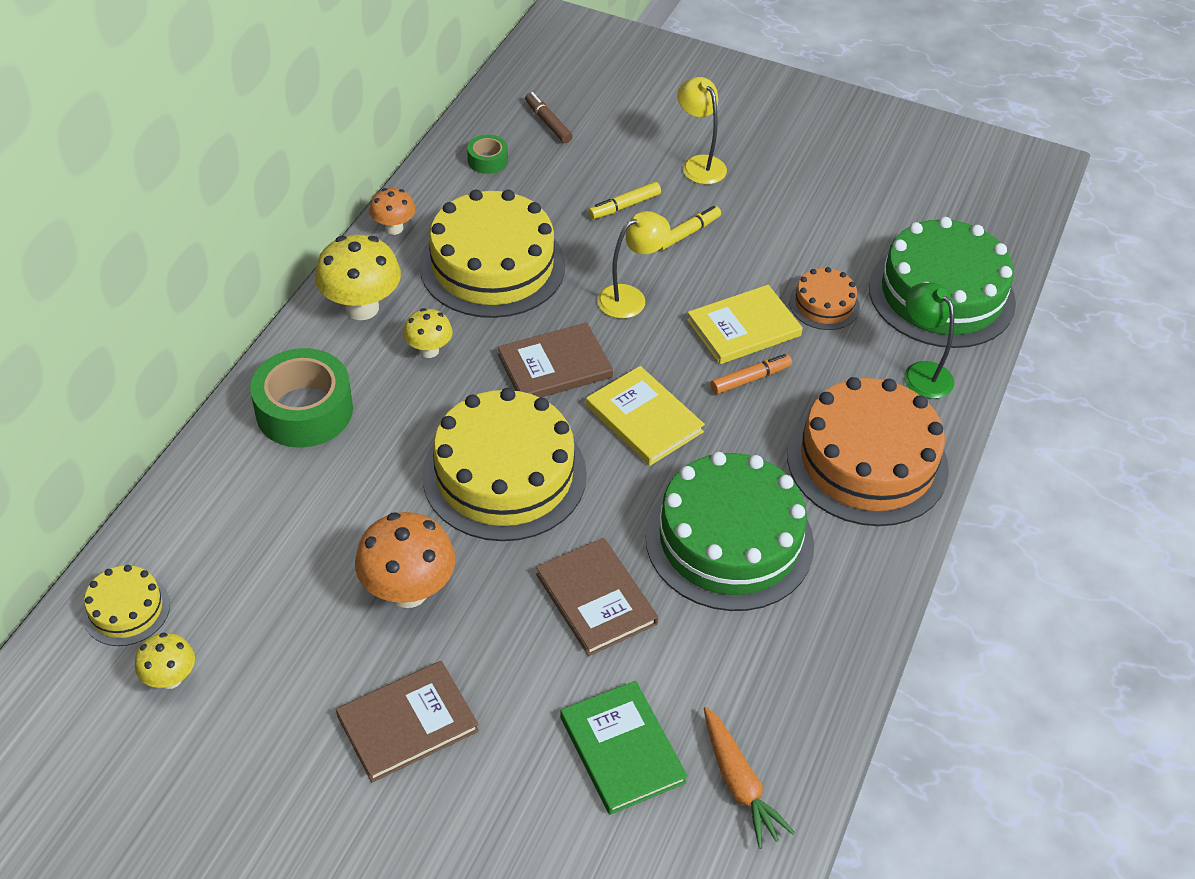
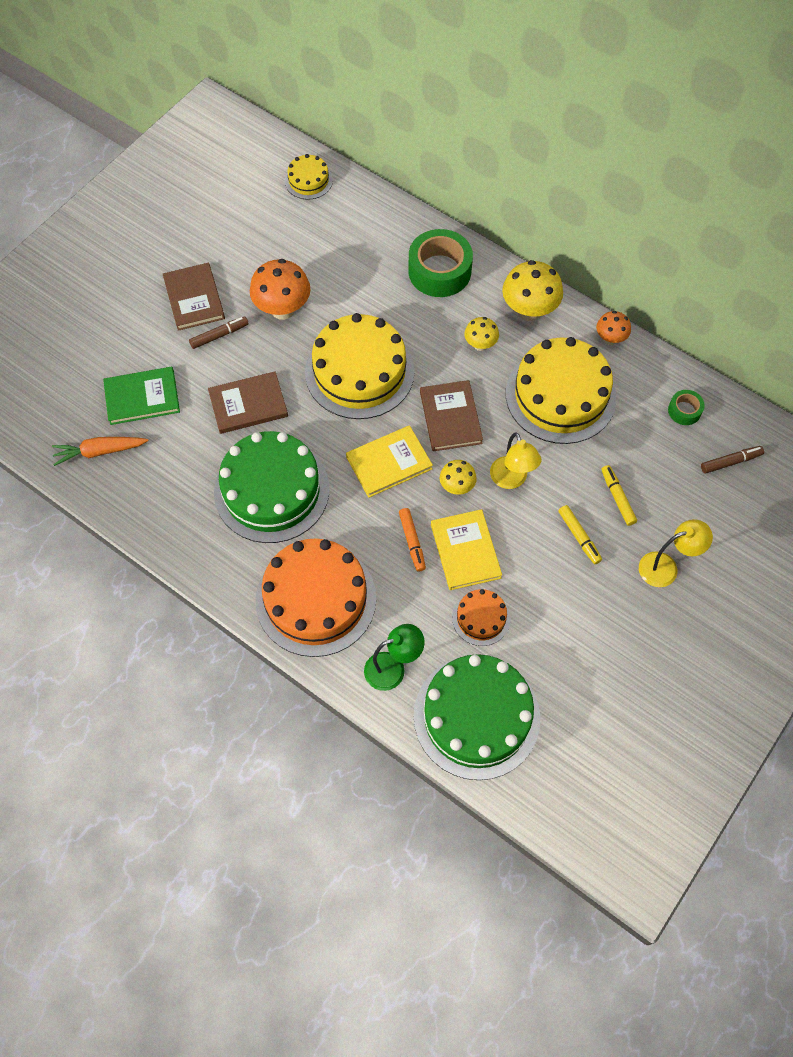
camera: 105 degrees right, 15 degrees up
(170, 678) = (257, 198): yellow mushroom -> yellow mushroom (457, 487)
(476, 667) = (219, 335): none -> brown marker

